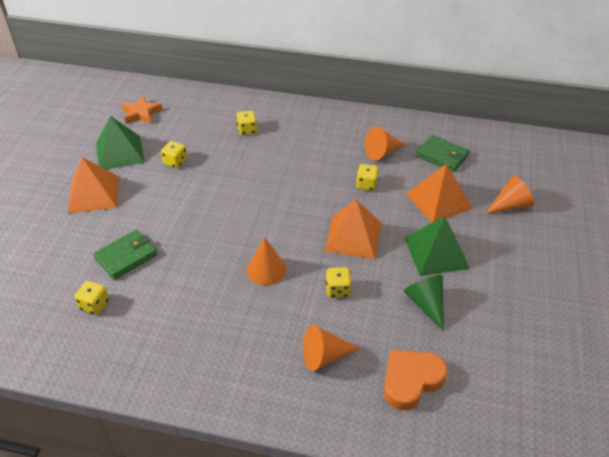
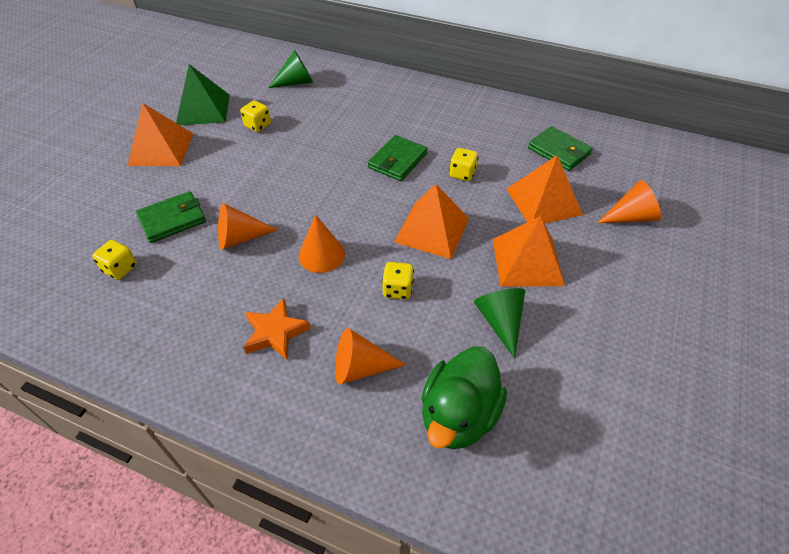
camera: 10 degrees right, 5 degrees up
(141, 113) = (238, 72): orange star -> orange star (275, 332)
(198, 118) = (296, 82): none -> green cone
(247, 130) = (344, 101): yellow dice -> none
(308, 180) = (397, 161): none -> green wallet
(382, 152) = (489, 140): orange cone -> orange cone (240, 238)
(411, 381) = (458, 415): orange heart -> green duck
(436, 253) = (527, 261): green pyramid -> orange pyramid

